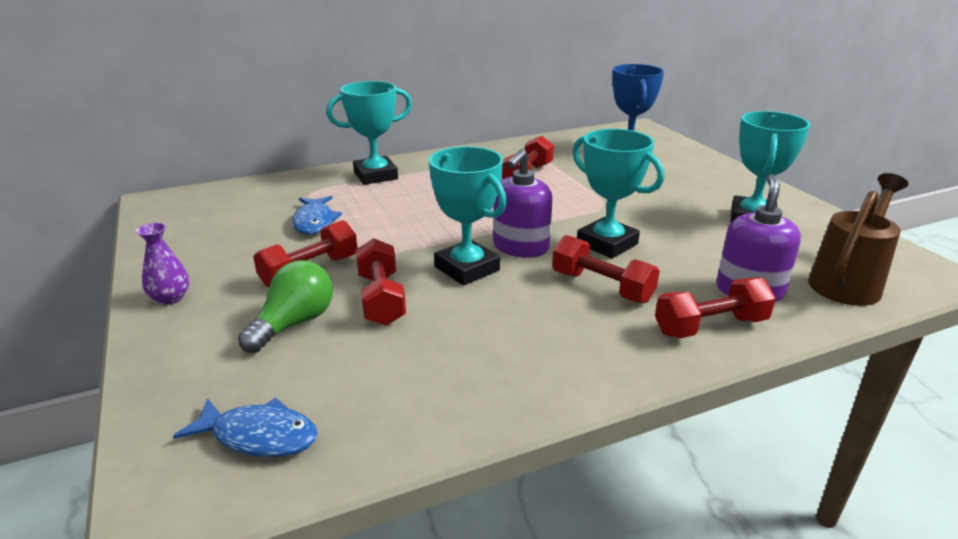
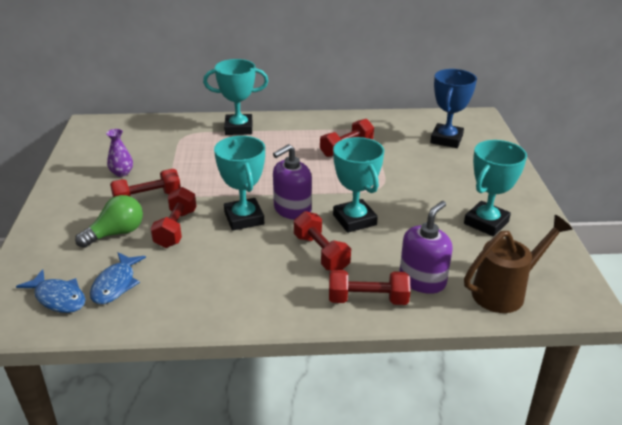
camera: 20 degrees right, 5 degrees up
(170, 298) = (60, 199): purple vase -> purple vase (122, 173)
(314, 222) = (174, 160): blue fish -> blue fish (116, 284)

